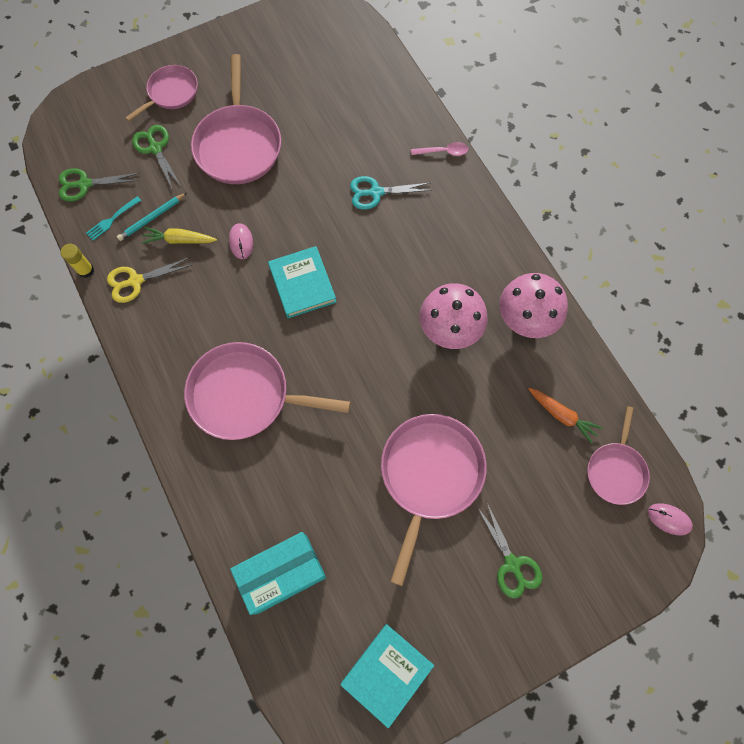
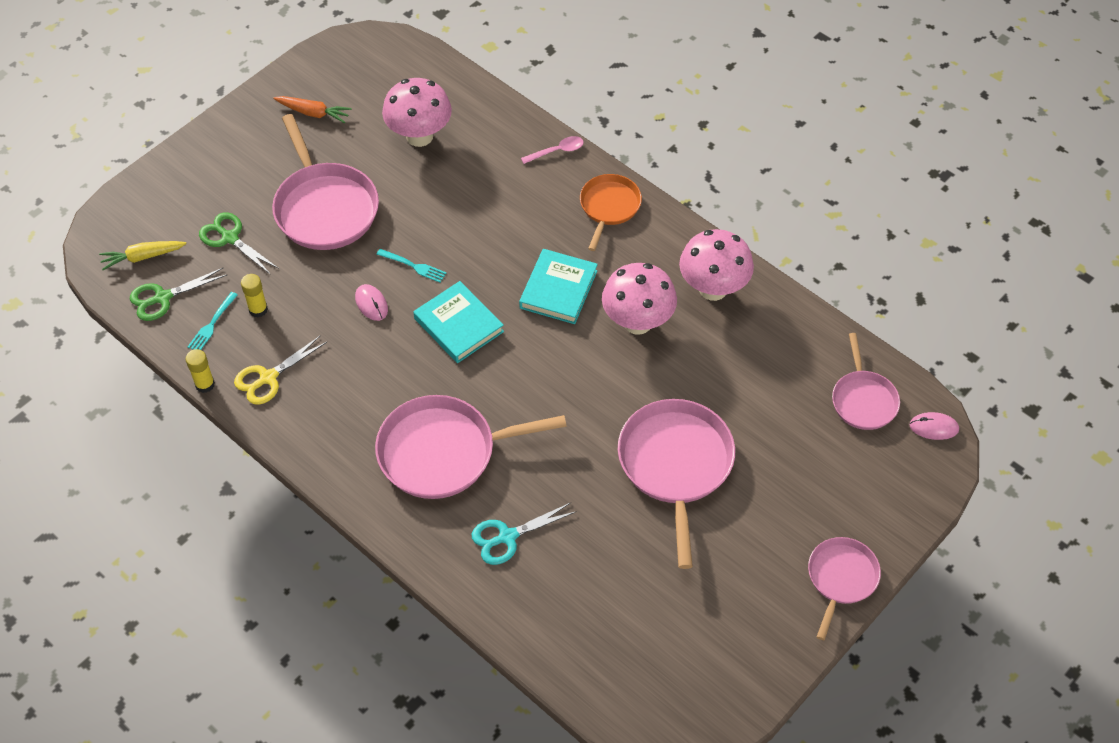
camera: 20 degrees left, 15 degrees down
(152, 218) = (258, 309): turquoise pencil -> yellow glue stick
(171, 93) = (222, 176): pink pan -> pink pan (841, 578)
(179, 240) = (300, 322): yellow carrot -> yellow carrot (142, 257)
(282, 574) = (560, 608): turquoise box -> none
(287, 219) = (413, 266): none -> turquoise fork
(337, 104) = (419, 136): none -> pink mushroom
(376, 192) = (500, 212): turquoise scissors -> turquoise scissors (507, 537)
(387, 673) = (710, 663): turquoise book -> turquoise book (558, 289)
(467, 216) = (609, 207): none -> orange pan
(512, 564) = (795, 519): green scissors -> none
(562, 415) = (788, 366): orange carrot -> orange carrot (313, 113)

